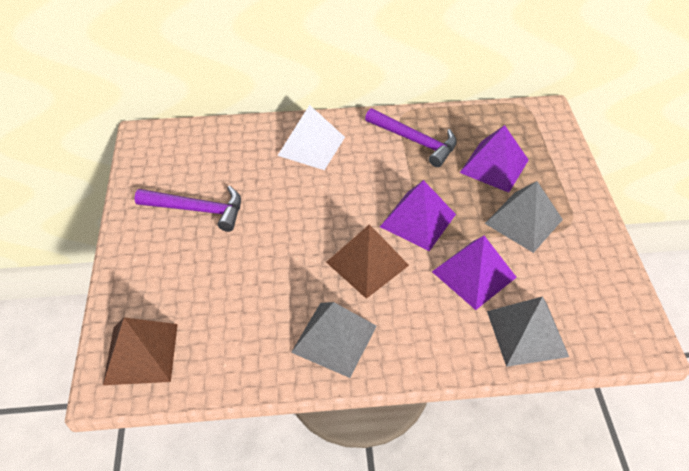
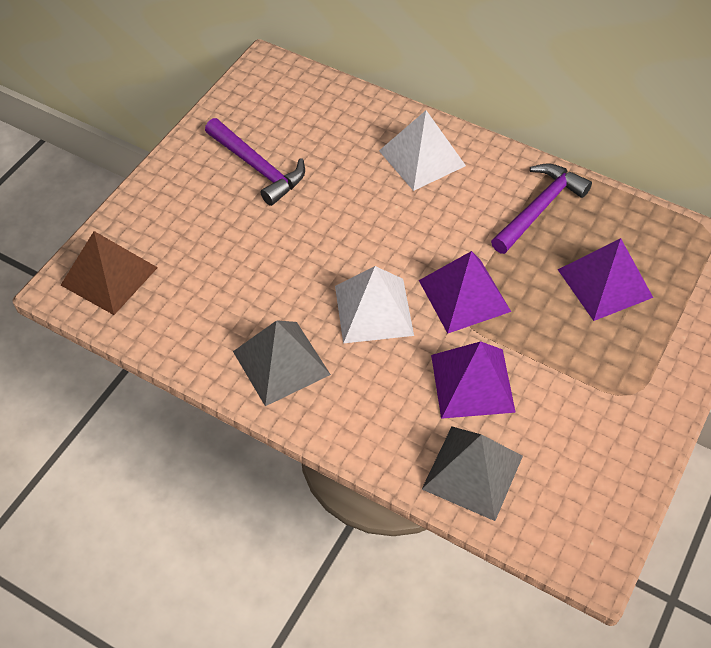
camera: 35 degrees right, 5 degrees up
(367, 263) = (373, 310): brown pyramid -> white pyramid
(415, 141) = (539, 208): purple hammer -> purple hammer turned 120 degrees counterclockwise
(523, 221) = (580, 360): grey pyramid -> none

